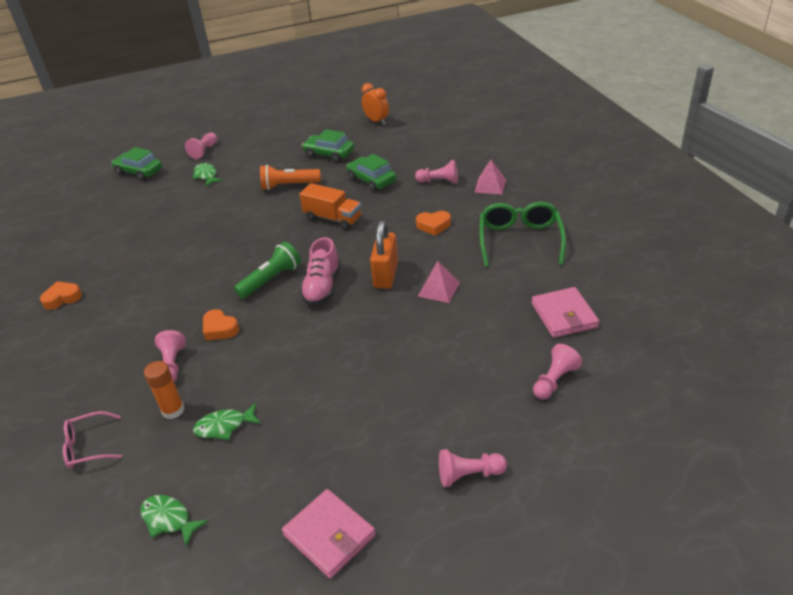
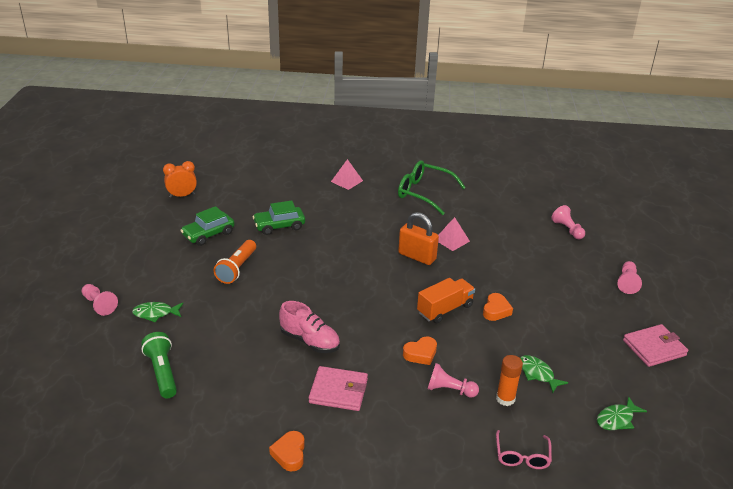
camera: 70 degrees left, 5 degrees down
(139, 172) = (83, 360): green car -> none
(224, 426) = (537, 374): green fish -> green fish turned 135 degrees clockwise
(271, 279) = (375, 312): green flashlight -> green flashlight (162, 372)
(322, 287) = (407, 289): pink shoe -> pink shoe (310, 341)
(333, 218) = (317, 259): orange truck -> orange truck (445, 309)
(433, 225) = (374, 219): orange heart -> orange heart (496, 310)
(439, 181) = (317, 198): pink pawn -> none
(564, 315) = (513, 206): pink wallet -> pink wallet (338, 391)

